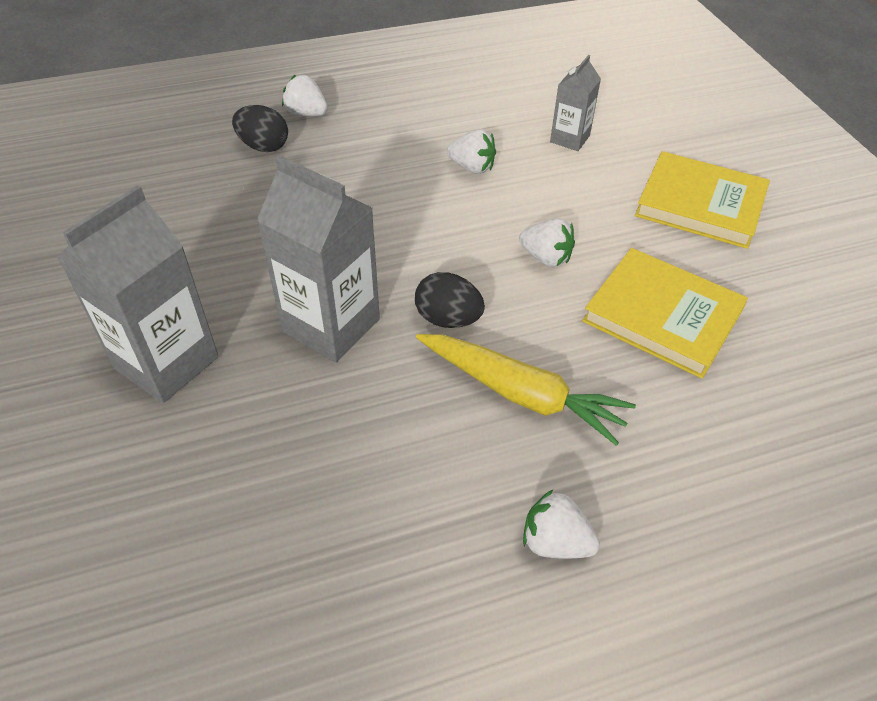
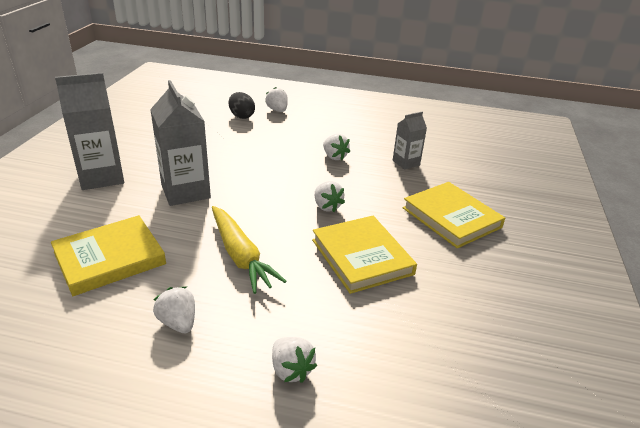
camera: 30 degrees right, 15 degrees down
(350, 498) = (109, 258): none -> yellow book
(448, 319) = (243, 211): black egg -> none
(747, 524) = (291, 370): none -> white strawberry

